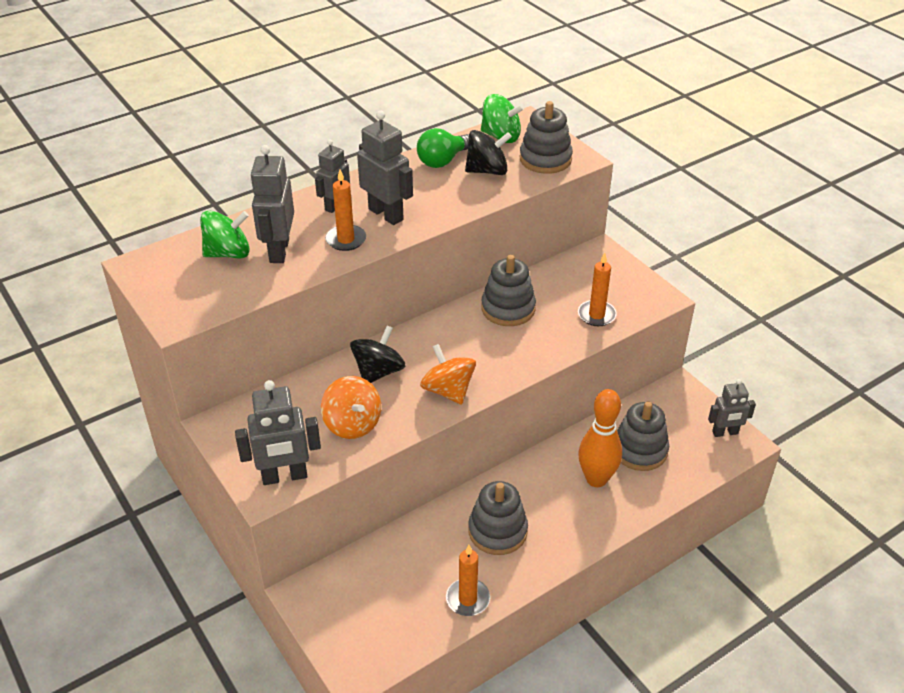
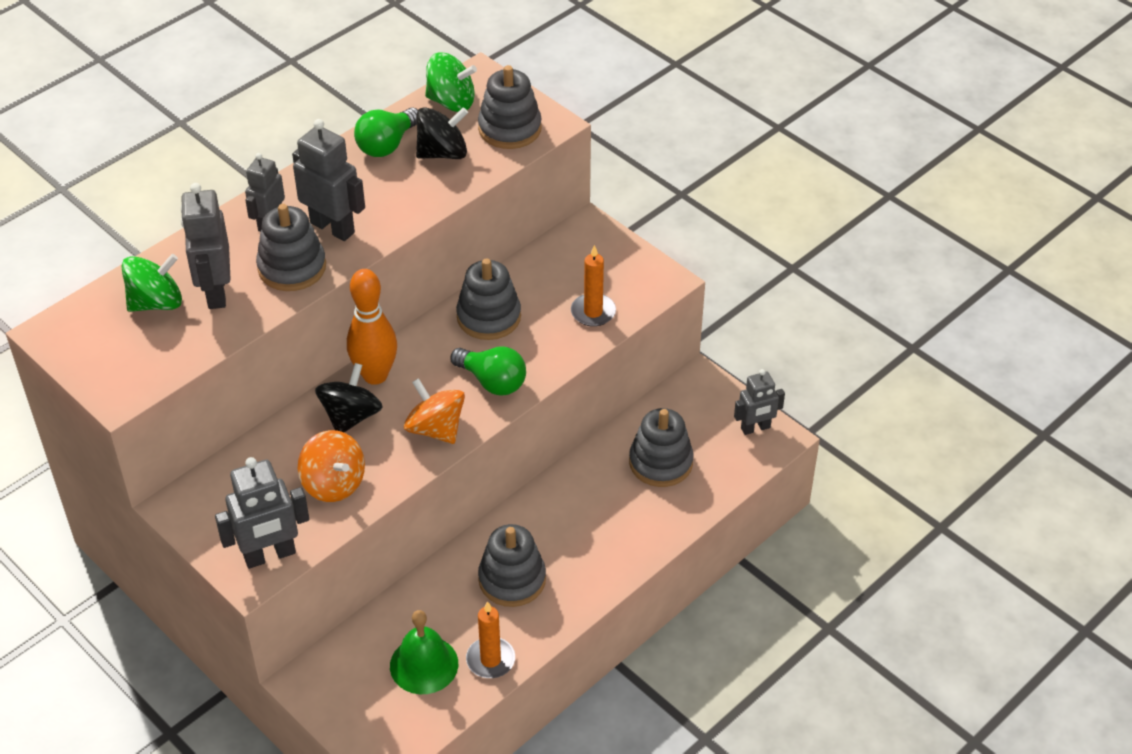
camera: 10 degrees left, 5 degrees up
(346, 240) = (292, 267): orange candle -> grey stacking toy
(408, 594) = (424, 664): none -> green bell
(503, 359) = (492, 382): none -> green light bulb
(596, 479) = (615, 503): orange bowling pin -> orange bowling pin (375, 375)

